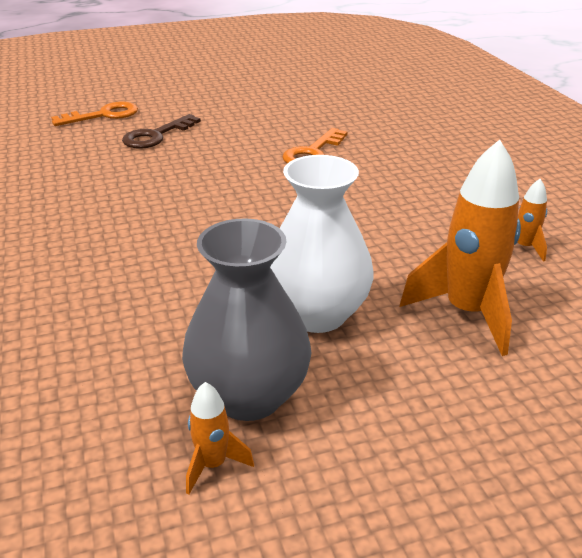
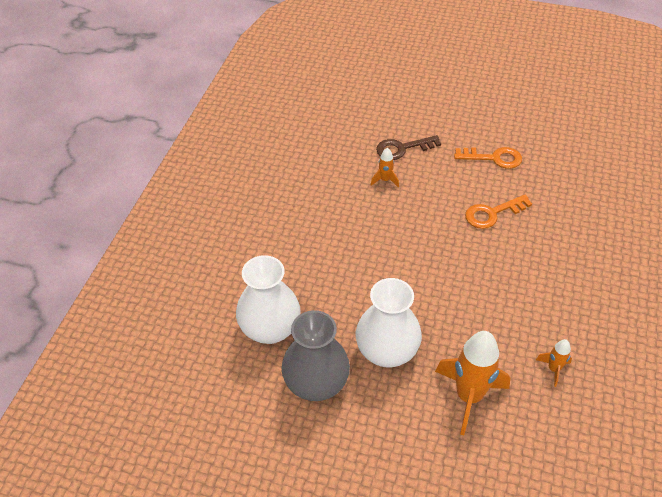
camera: 35 degrees right, 15 degrees up
(103, 115) = (383, 110): orange key -> orange key (494, 158)
(115, 363) = (270, 329): none -> white vase
(213, 464) = (276, 411): orange rocket -> orange rocket (385, 180)

